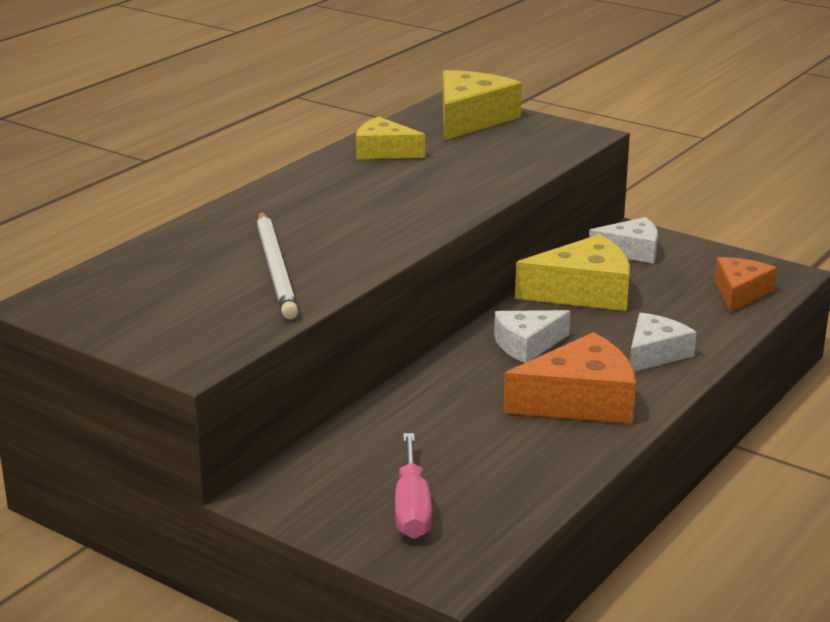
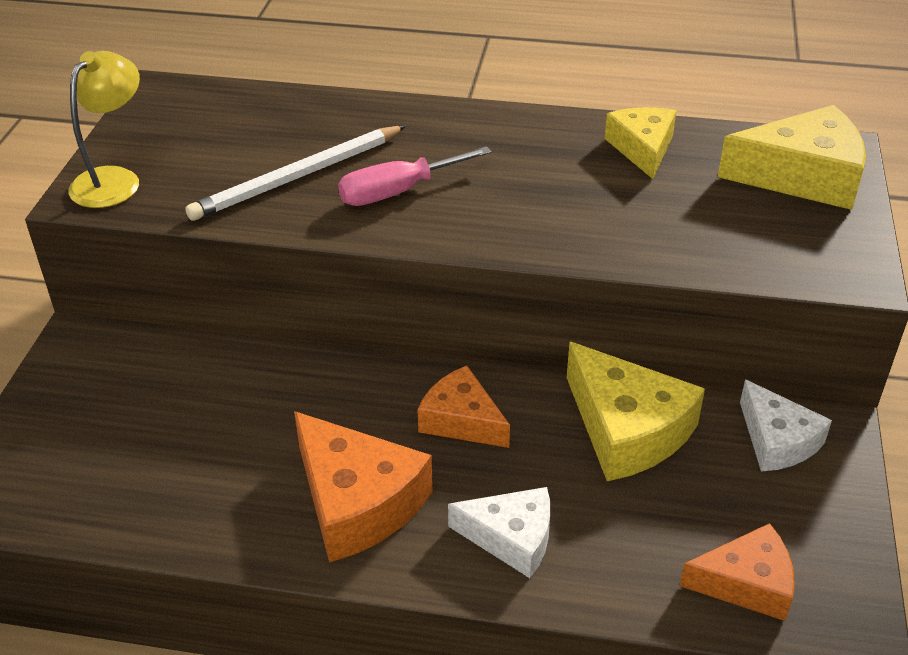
camera: 65 degrees right, 15 degrees up
(182, 344) = (114, 180): none -> yellow lamp
(412, 508) = (87, 439): pink screwdriver -> pink screwdriver (398, 192)
(527, 345) = (461, 420): white cheese -> orange cheese

